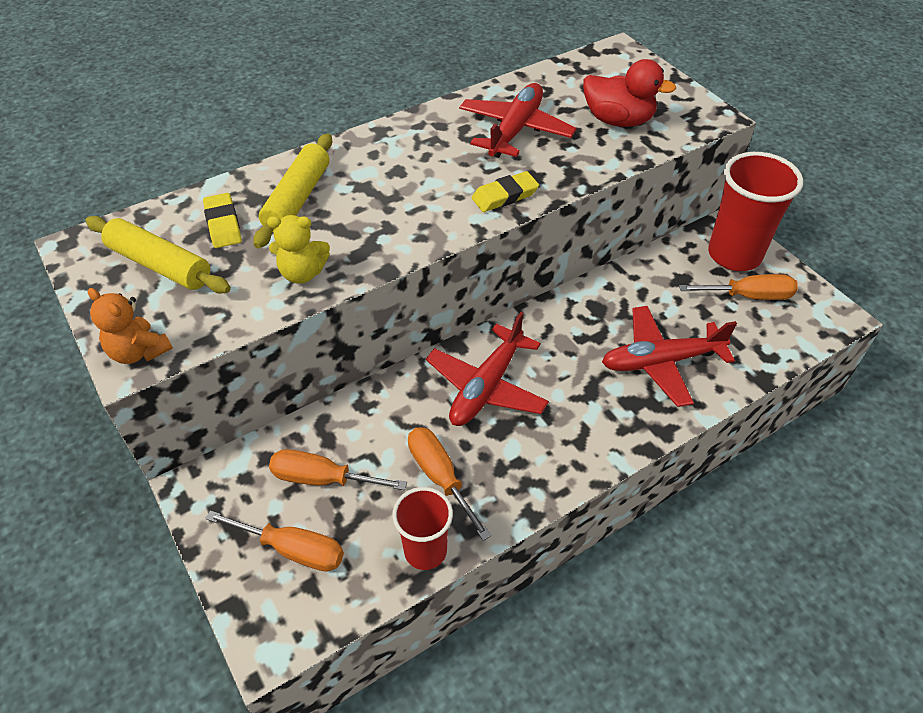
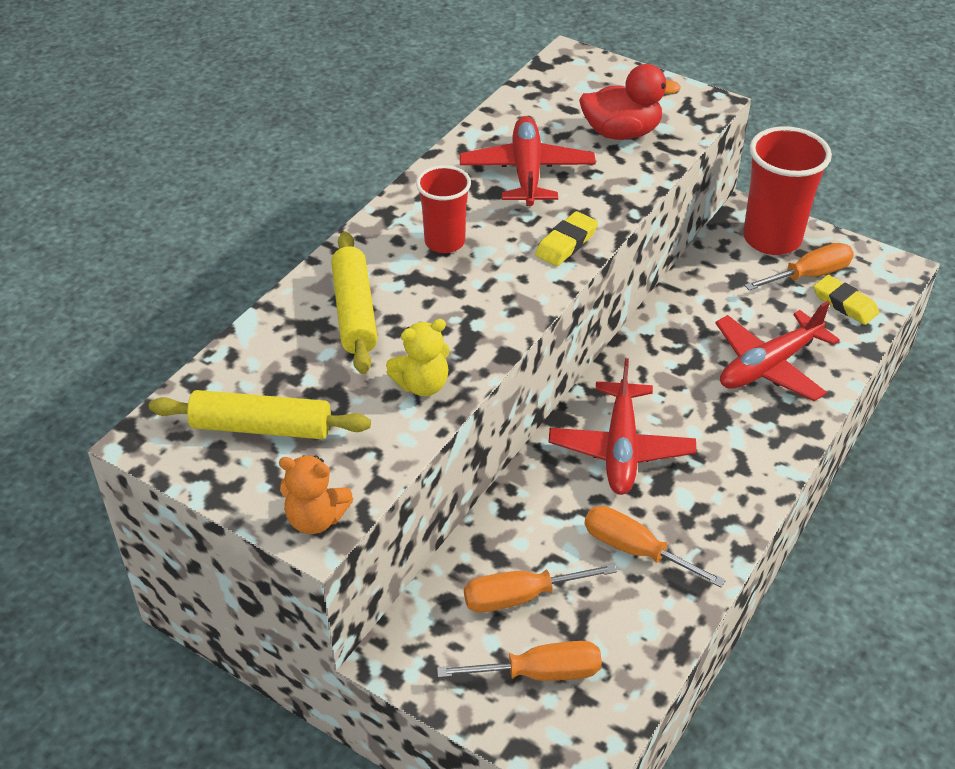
camera: 25 degrees left, 5 degrees down
(223, 224) = (295, 363): yellow eraser -> yellow eraser (844, 303)
(425, 551) = (668, 621): red cup -> red cup (444, 242)

